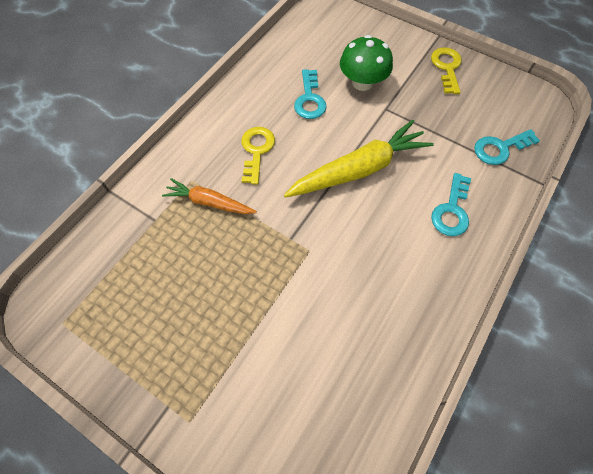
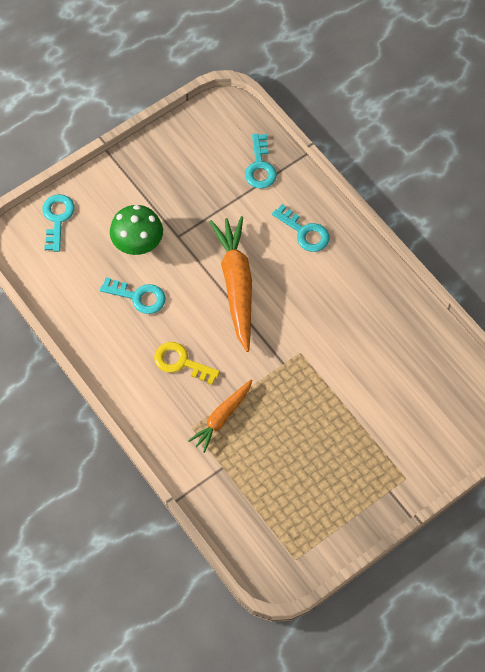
camera: 70 degrees left, 0 degrees up
(356, 26) = (57, 218): none -> turquoise key
(359, 169) = (236, 285): yellow carrot -> orange carrot
(447, 67) = (151, 163): yellow key -> none

